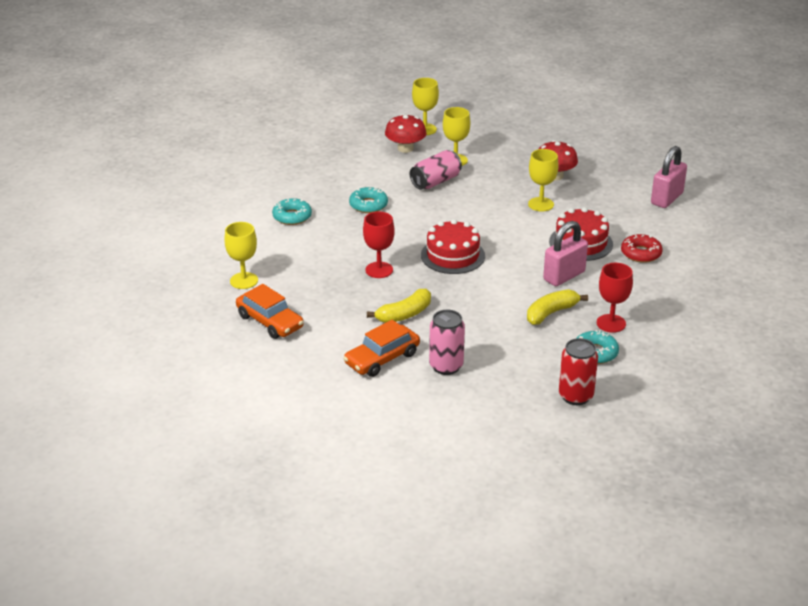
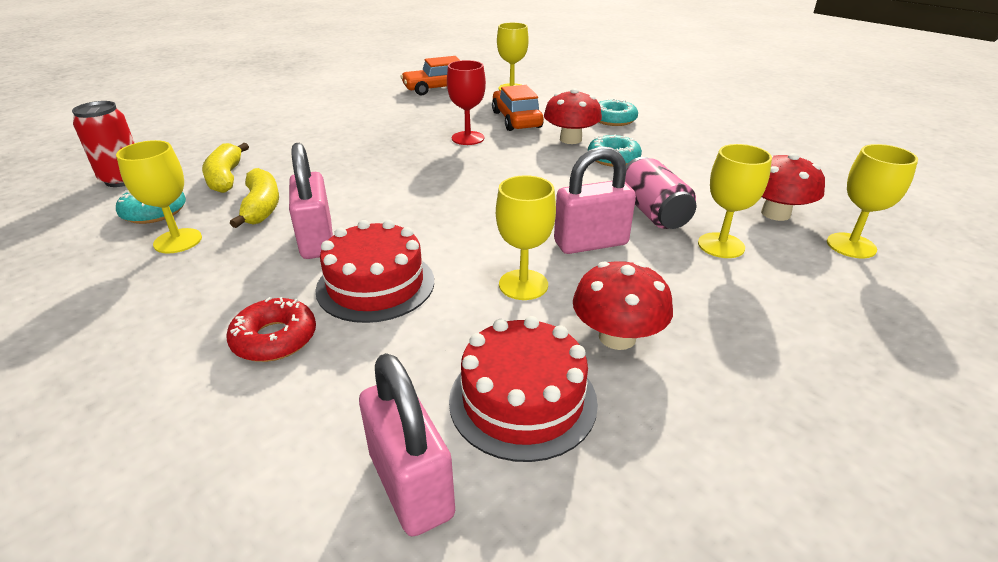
camera: 115 degrees right, 0 degrees up
(347, 227) = (570, 139): none -> red mushroom
(382, 358) = (328, 114): orange car -> orange car (516, 120)
(404, 314) = (376, 134): yellow banana -> yellow banana (226, 177)
(446, 366) = (274, 135): pink can -> none
(453, 255) = (452, 180): red cake -> red cake (523, 400)
(486, 194) = (590, 243): none -> pink padlock
(611, 323) = (178, 241): red goblet -> yellow goblet

